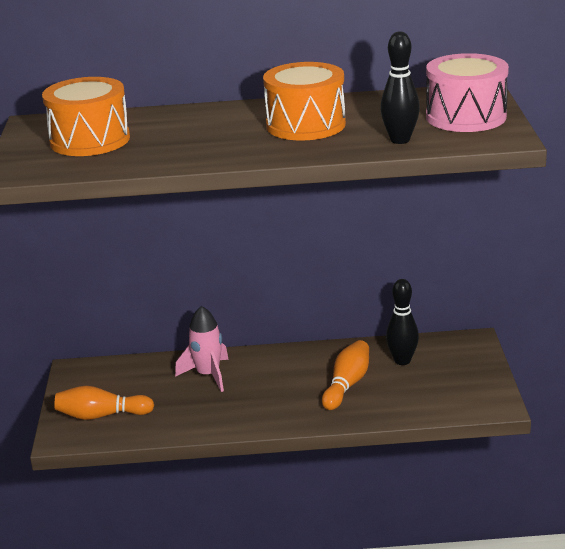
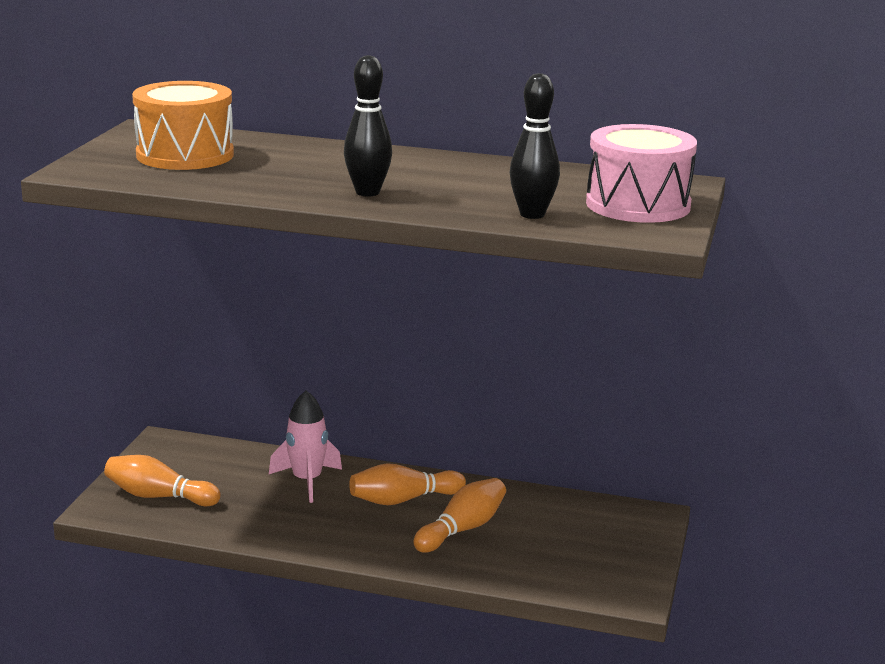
camera: 15 degrees right, 5 degrees down
(289, 372) = (403, 500): none -> orange bowling pin
(305, 125) = (438, 181): orange drum -> none
(402, 361) = (548, 518): black bowling pin -> black bowling pin (367, 192)

